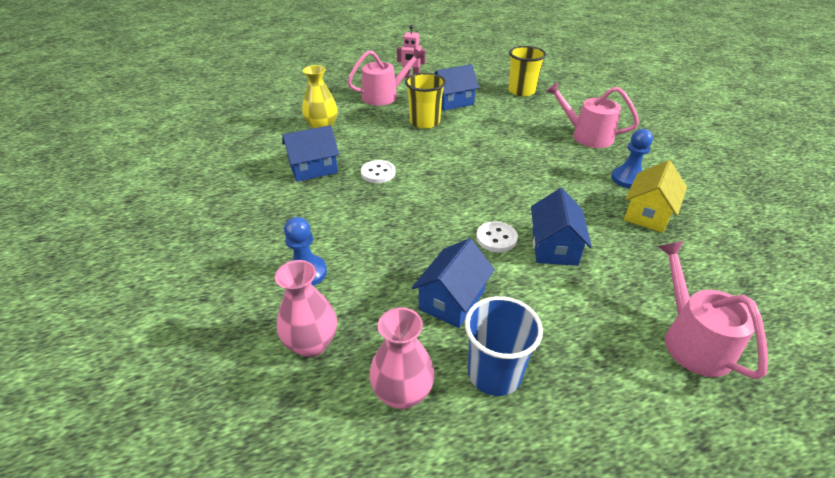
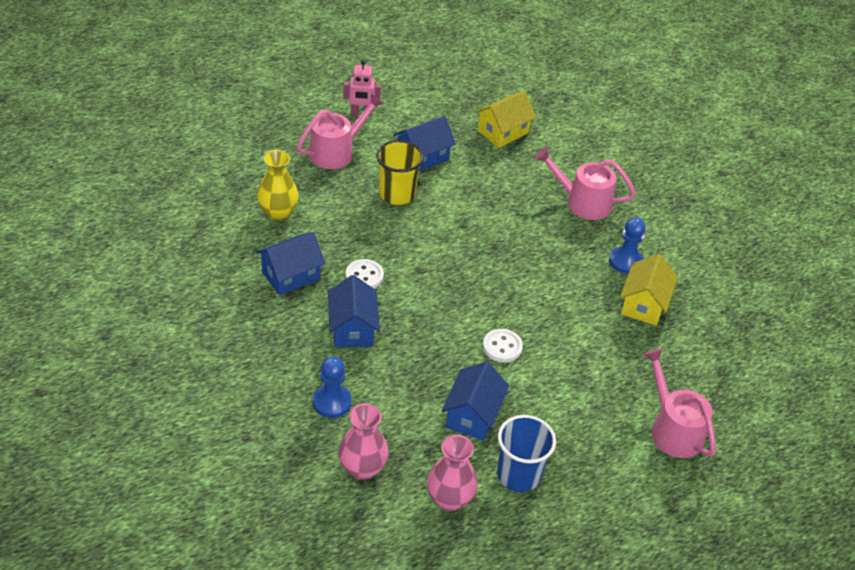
camera: 15 degrees left, 5 degrees up
(521, 91) = (503, 132): yellow cup -> yellow house
(554, 247) = (557, 351): blue house -> blue house (352, 328)

